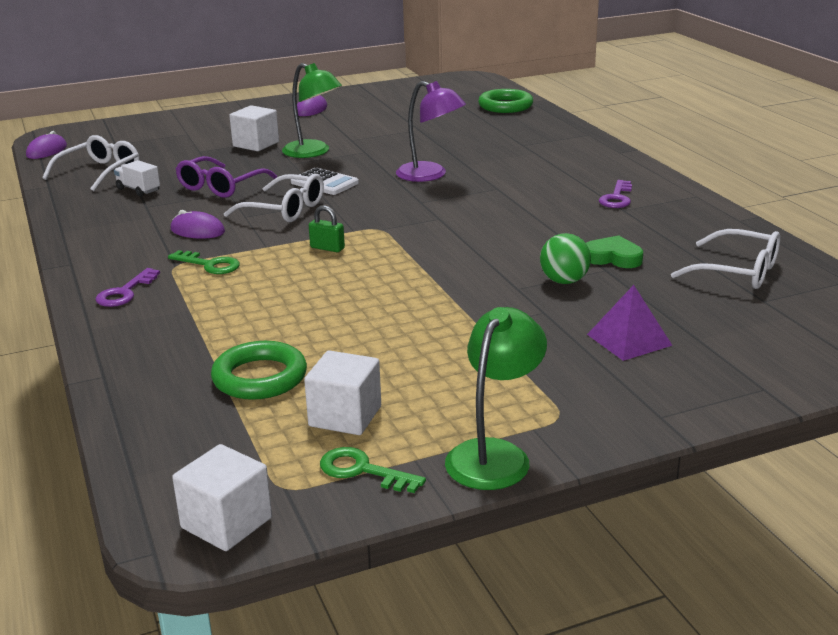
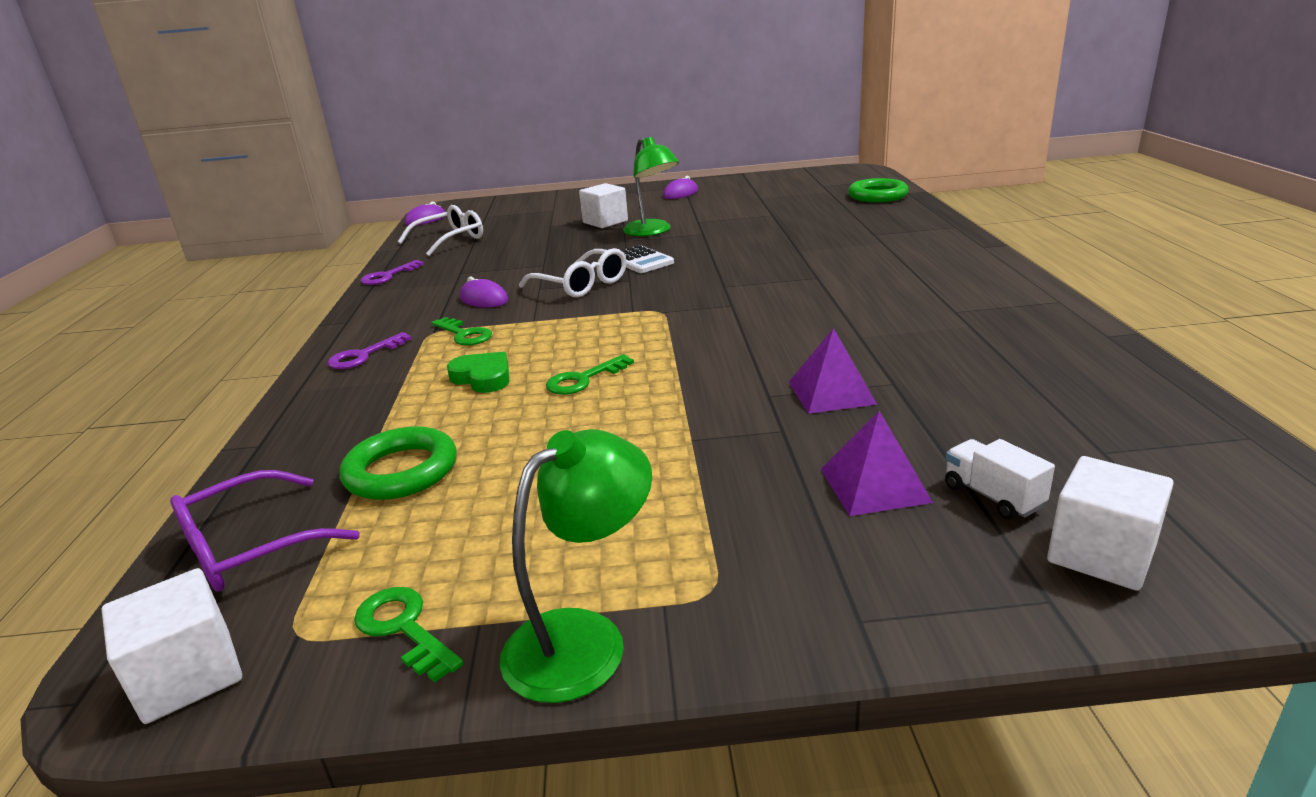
camera: 20 degrees right, 0 degrees up
(138, 190) = (467, 257): white truck -> white truck (992, 496)
(220, 187) = (541, 259): purple glasses -> purple glasses (249, 547)
(327, 248) = (591, 327): green padlock -> none
(345, 416) = (448, 540): white cube -> white cube (1101, 554)
(356, 292) = (583, 379): none -> green key
(430, 175) = (753, 259): purple lamp -> none
(564, 281) = (831, 392): green ball -> purple pyramid
(613, 257) = (911, 368): green heart -> green heart (483, 377)
(616, 198) = (953, 297): purple key -> purple key (388, 276)
(738, 272) = (1078, 405): white glasses -> none

